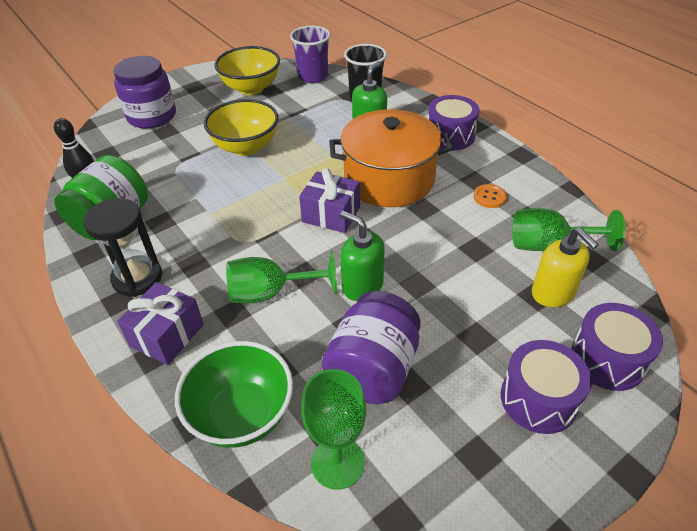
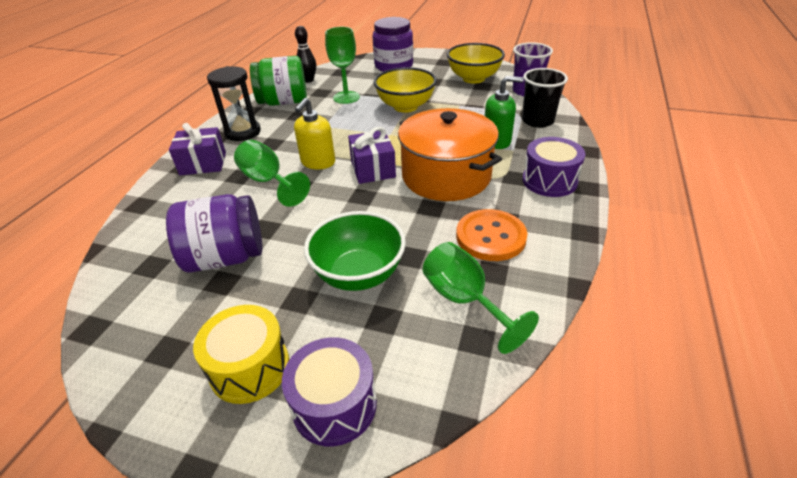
camera: 55 degrees right, 5 degrees down
(242, 415) = (153, 220): green bowl -> green bowl (359, 274)
(337, 463) = (130, 277): green goblet -> green goblet (346, 97)
(362, 286) = (308, 216): green soap dispenser -> none
(489, 197) = (490, 237): orange button -> orange button, size x1.92
(538, 399) = (250, 367): purple drum -> yellow drum
(553, 293) = (396, 329): yellow soap dispenser -> yellow soap dispenser (318, 162)

